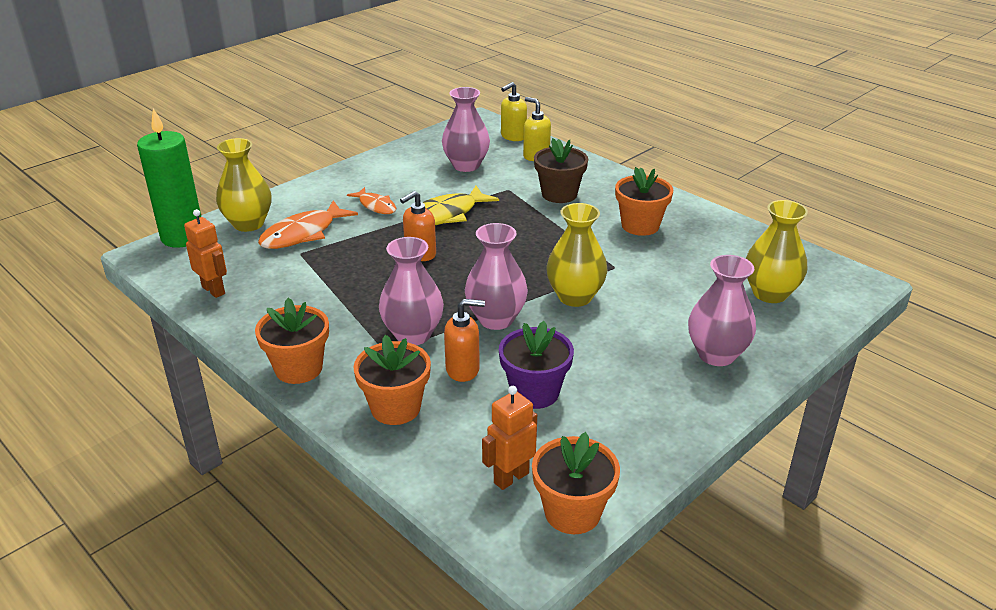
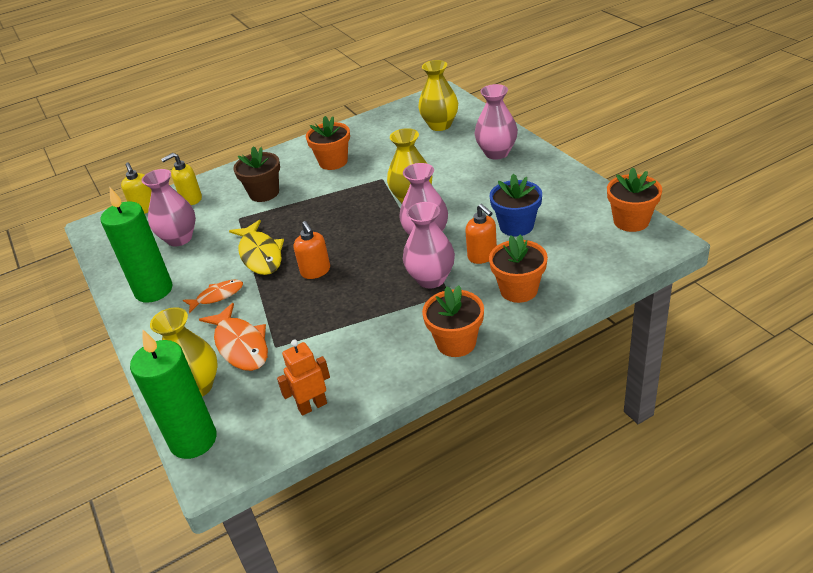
camera: 70 degrees left, 5 degrees up
(383, 172) = (154, 290): none -> green candle
(463, 369) = (482, 256): orange soap dispenser -> orange soap dispenser turned 135 degrees clockwise
(511, 477) = (598, 242): orange robot -> none
(534, 392) = (516, 226): purple flower pot -> blue flower pot

